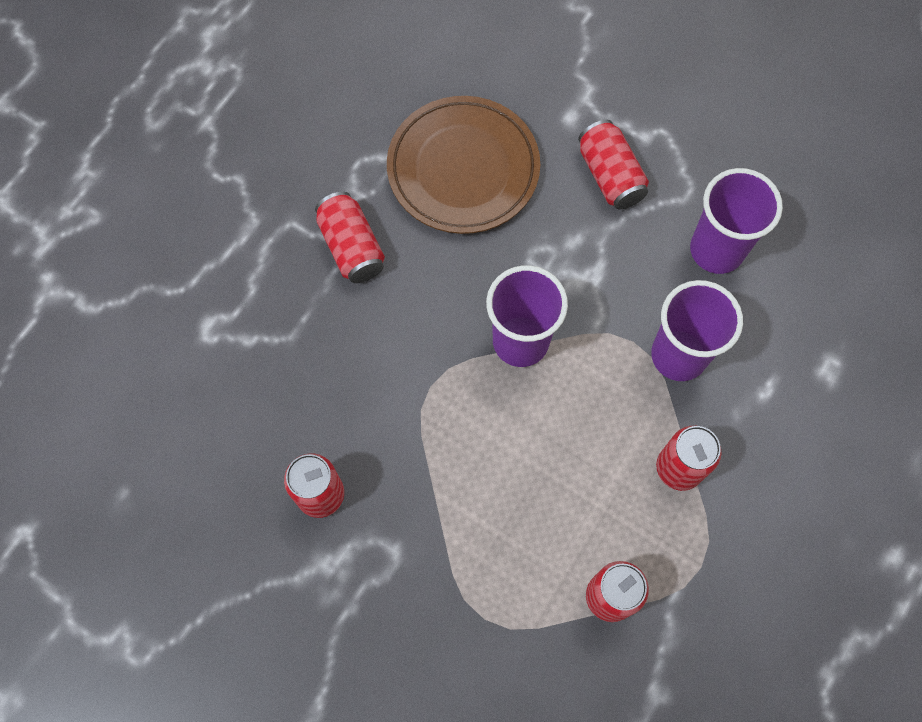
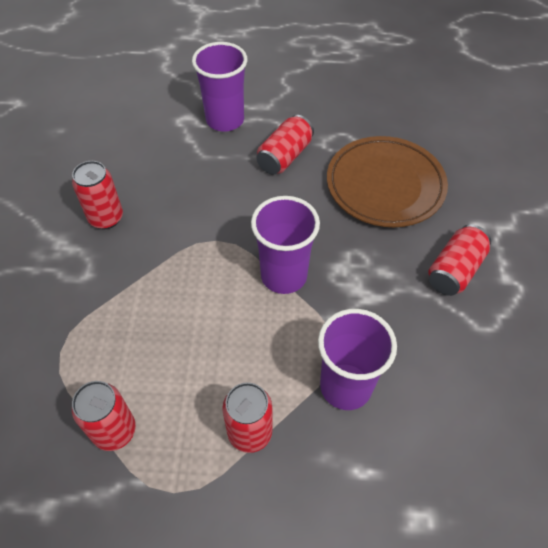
camera: 60 degrees right, 15 degrees down
(716, 250) = (456, 372): purple cup -> purple cup (225, 120)

